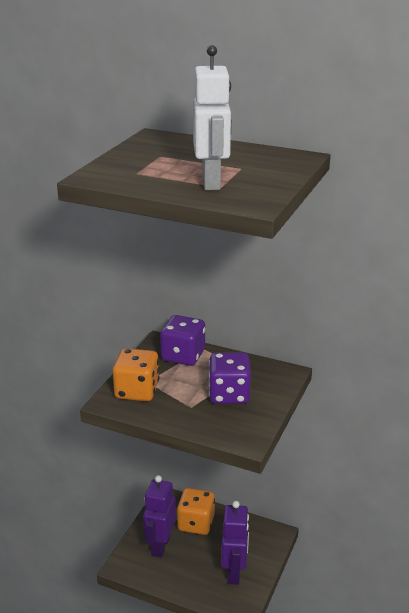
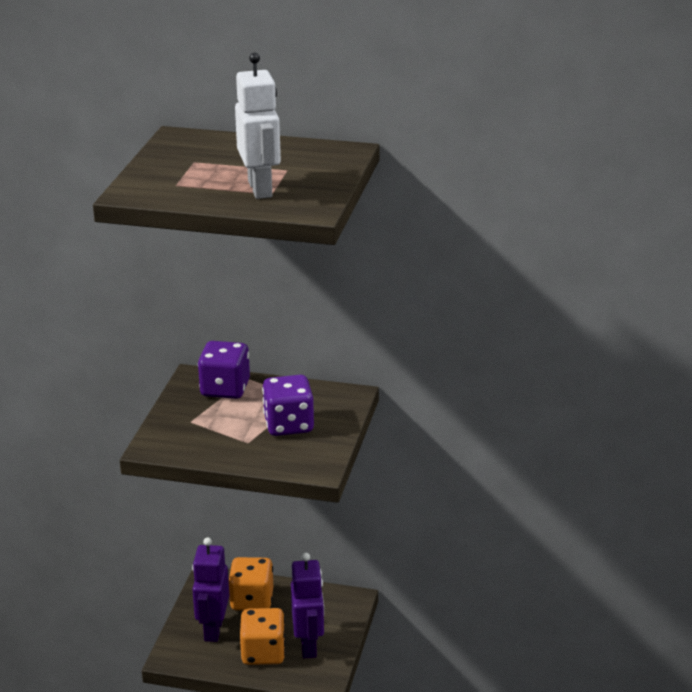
camera: 10 degrees left, 0 degrees up
(137, 391) = (181, 432): orange dice -> orange dice (263, 653)

